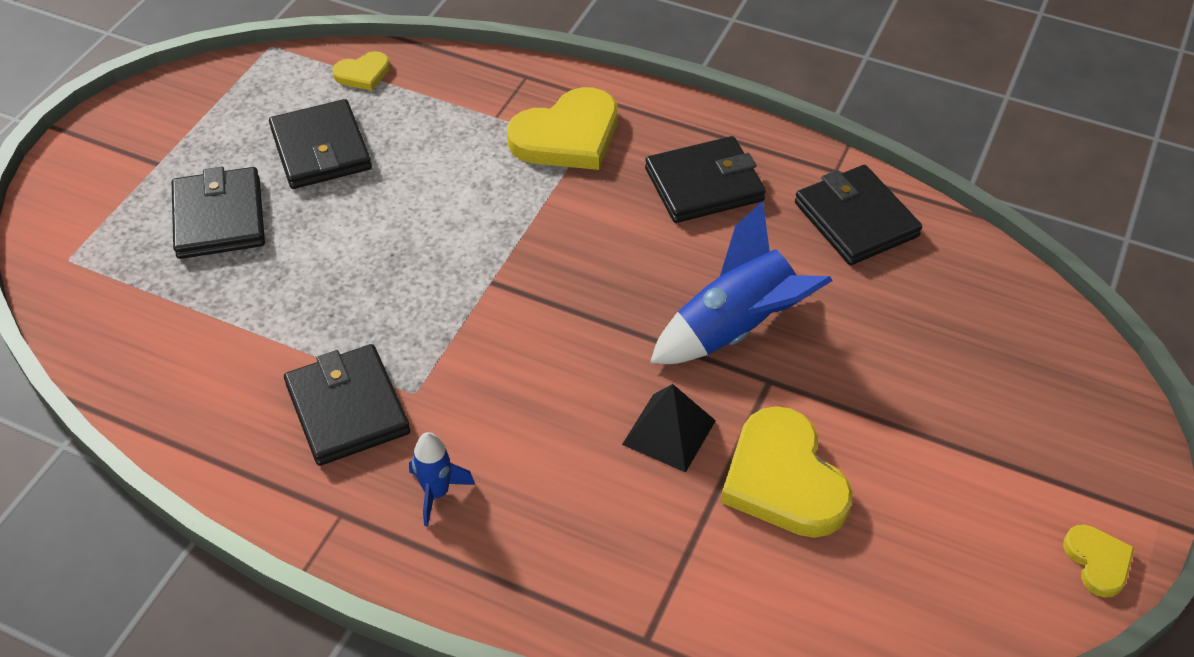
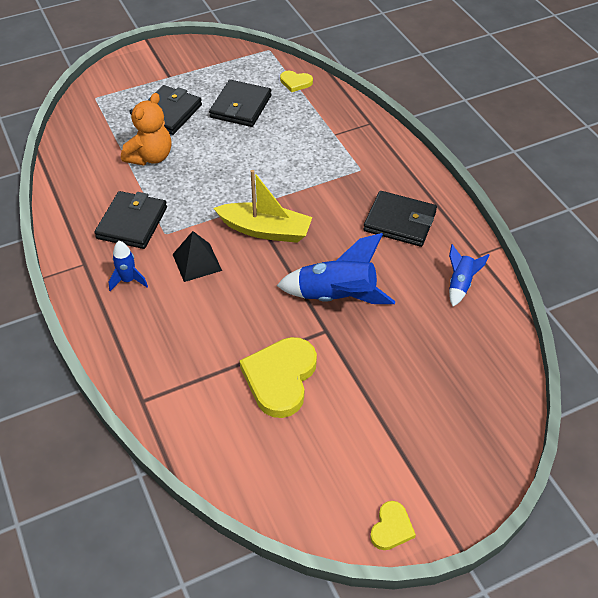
camera: 40 degrees right, 0 degrees up
(265, 297) = (150, 157): none -> orange teddy bear
(549, 300) = (265, 230): none -> yellow boat
(567, 136) = (358, 161): yellow heart -> none
(669, 432) = (252, 322): black pyramid -> black pyramid (197, 262)
(856, 219) = (460, 284): black wallet -> blue rocket

